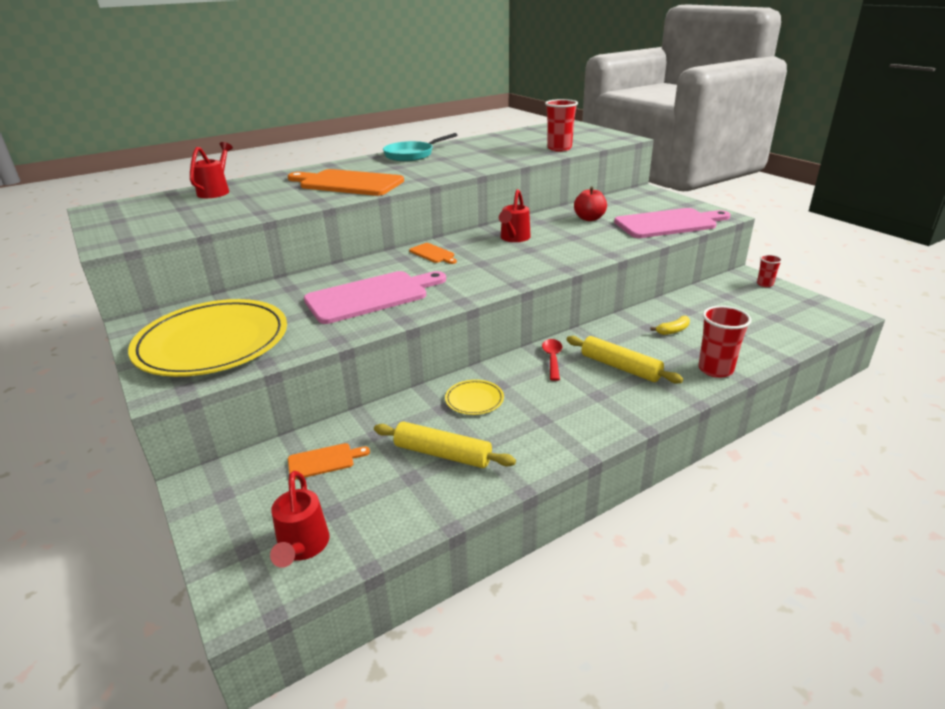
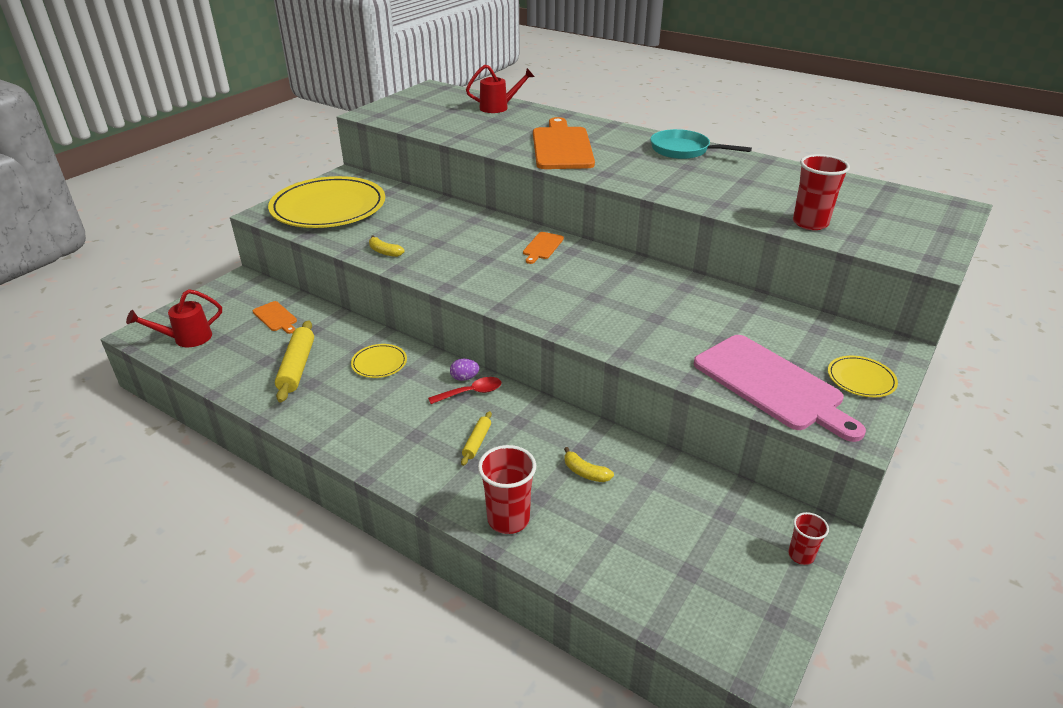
camera: 65 degrees right, 5 degrees up
(362, 321) = (384, 252): none -> yellow banana
(371, 296) = (432, 243): pink cutting board -> none
(514, 238) = (619, 281): red watering can -> none
(529, 358) = (464, 378): none -> purple egg
(589, 218) = (729, 319): red apple -> none
(620, 367) = (477, 442): yellow rolling pin -> yellow rolling pin, size x0.55
(672, 204) = (861, 379): none -> yellow plate

